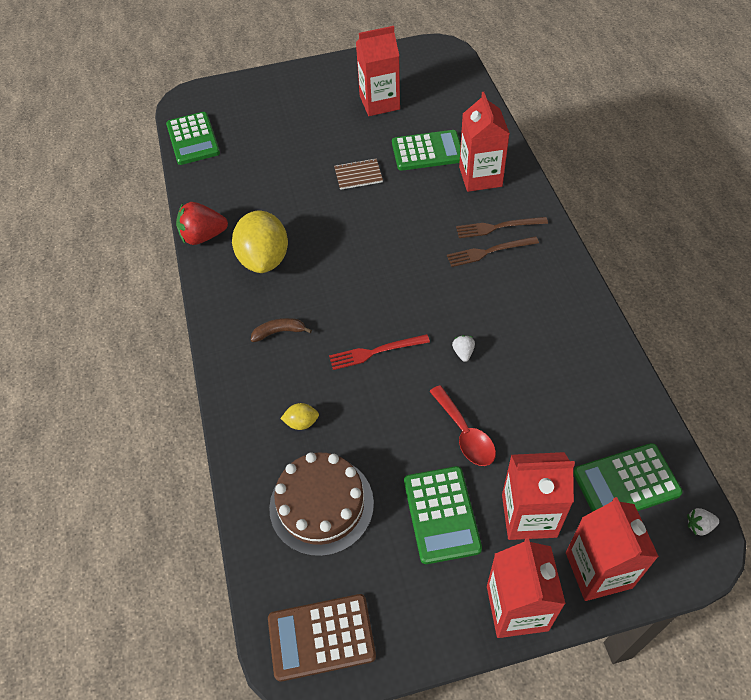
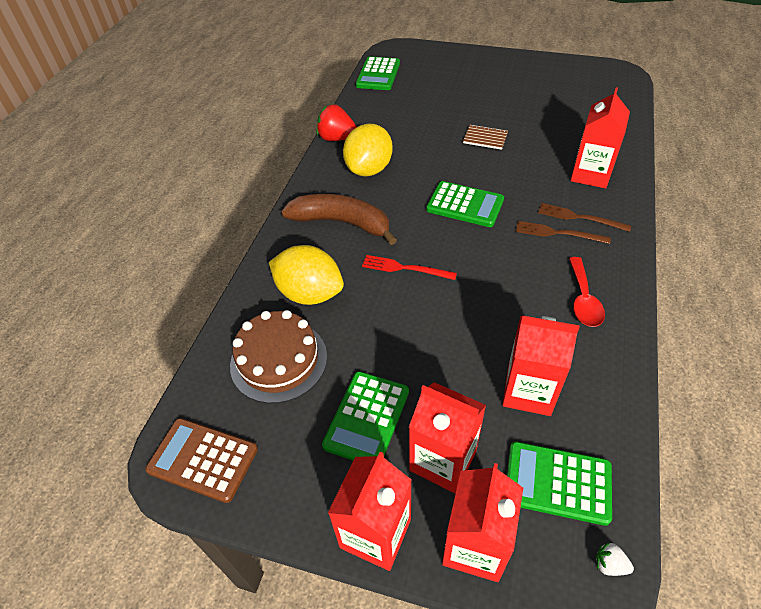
camera: 30 degrees right, 5 degrees down
(279, 332) = (342, 223): brown banana -> brown banana, size x2.26
(301, 422) = (310, 293): yellow lemon -> yellow lemon, size x2.37
(379, 103) = (540, 94): red carton -> red carton (528, 391)
(427, 151) = (556, 140): green calculator -> green calculator (465, 205)
(463, 352) = (478, 301): white strawberry -> none
(465, 434) = (434, 365): red spoon -> red spoon (583, 300)

